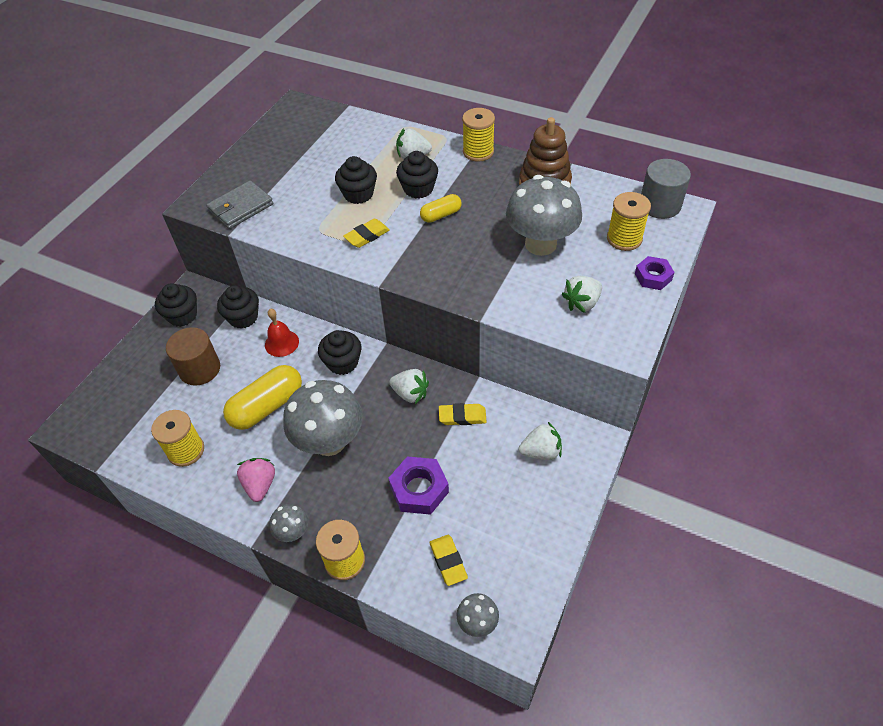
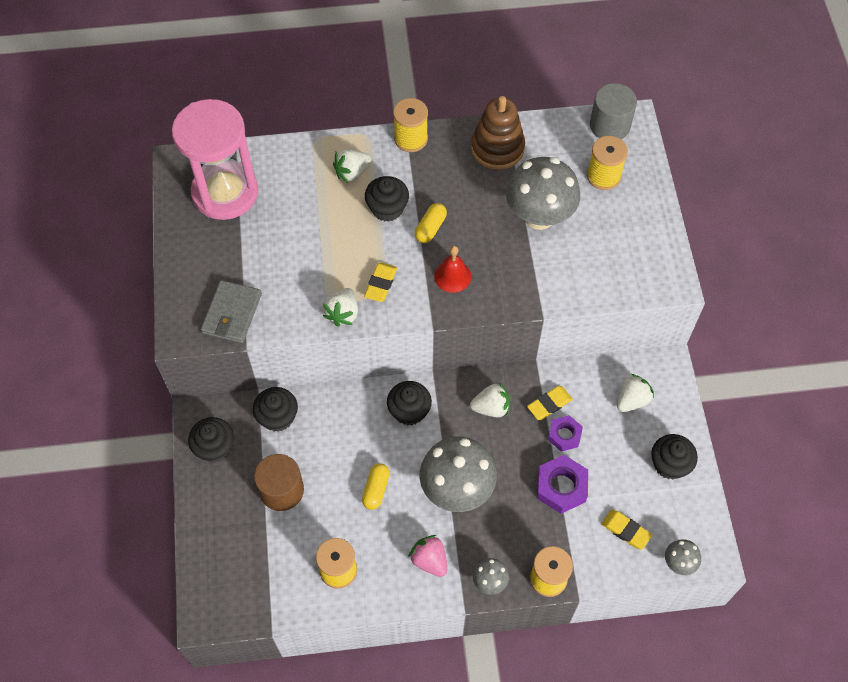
camera: 35 degrees left, 10 degrees up
(267, 406) = (376, 489): yellow capsule -> yellow capsule, size x0.55
(281, 343) = (337, 423): red bell -> red bell (452, 276)
(310, 133) = (225, 192): none -> pink hourglass
(358, 194) = (335, 242): black cupcake -> black cupcake (669, 464)
(582, 303) = (612, 259): white strawberry -> white strawberry (343, 313)
(653, 277) = (650, 204): purple nut -> purple nut (564, 435)

